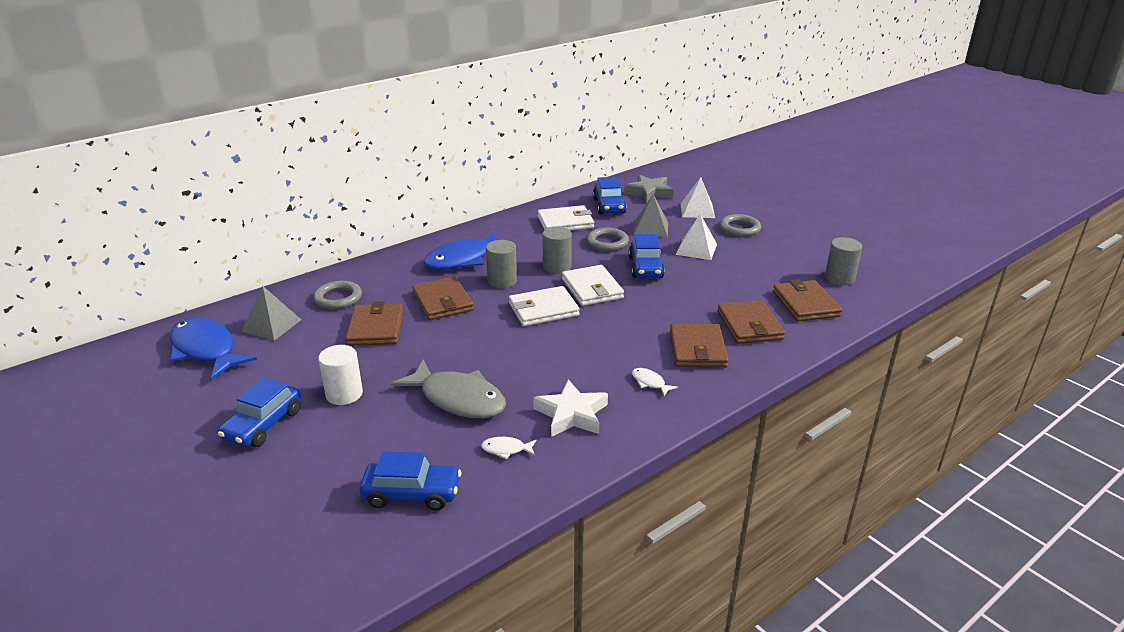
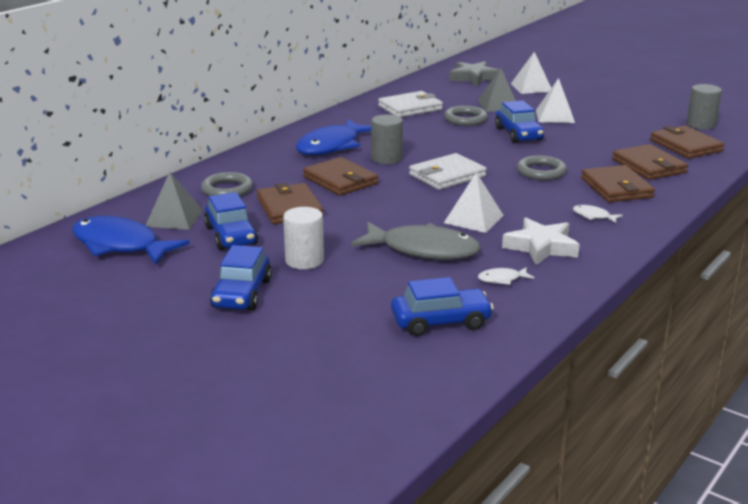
camera: 15 degrees left, 5 degrees down
(531, 368) = (473, 219): none -> white pyramid
(557, 267) = (432, 142): grey cylinder -> none
(592, 289) = (481, 155): white wallet -> none
(609, 206) = (442, 91): blue car -> blue car (231, 236)
(740, 228) = (582, 97): grey ring -> grey ring (541, 172)

